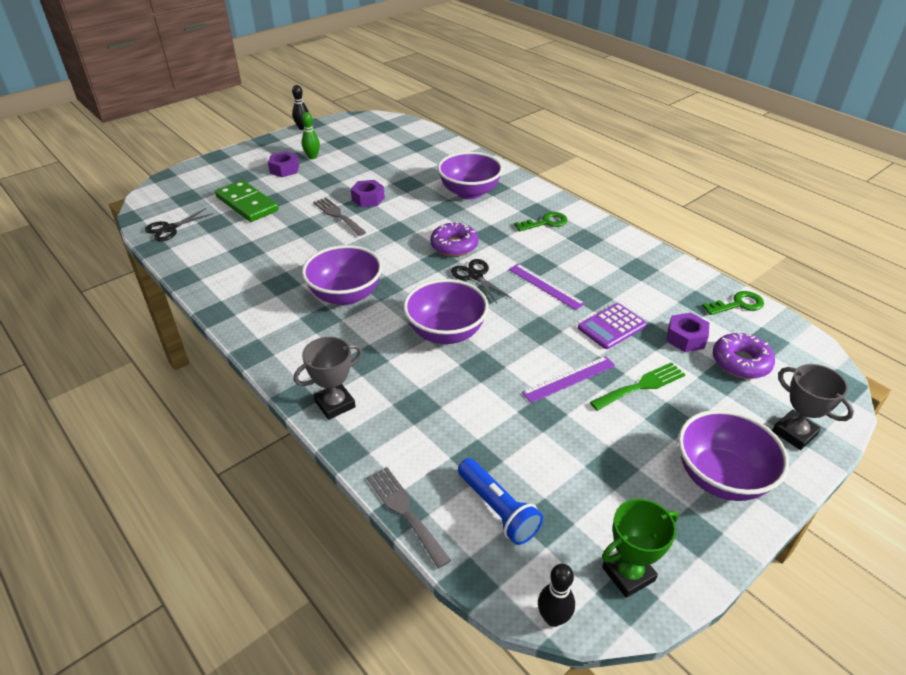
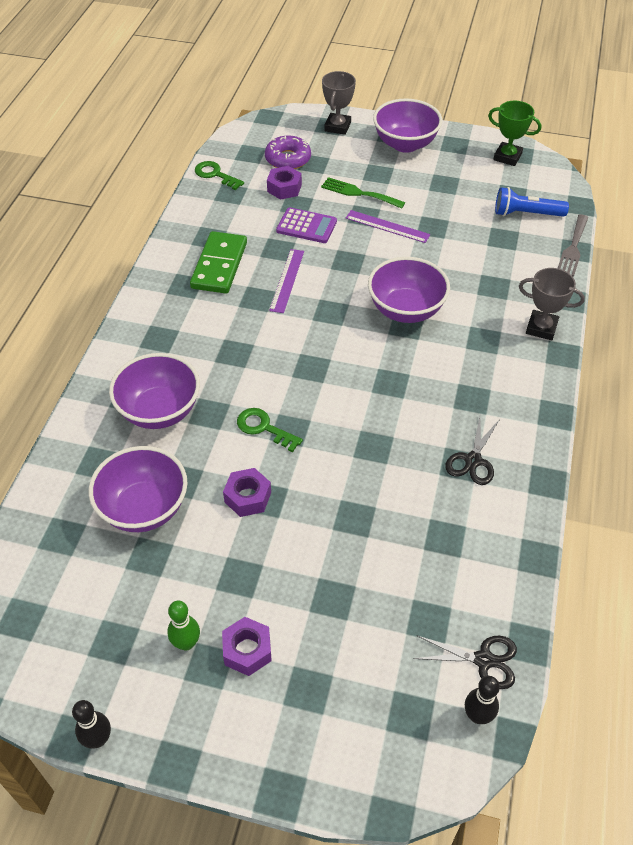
camera: 125 degrees left, 10 degrees up
(247, 204) = (362, 620): green domino -> green domino (219, 265)
(338, 215) = (306, 502): grey fork -> none
(345, 295) = (427, 402): purple bowl -> purple bowl (144, 508)
(454, 246) = (278, 369): purple donut -> none
(475, 276) = (313, 330): black scissors -> black scissors (473, 460)
(498, 509) = (526, 214): blue flashlight -> blue flashlight turned 105 degrees counterclockwise
(545, 222) = (178, 322): green key -> green key (264, 428)
(553, 618) = (561, 171): black bowling pin -> black bowling pin (477, 716)

